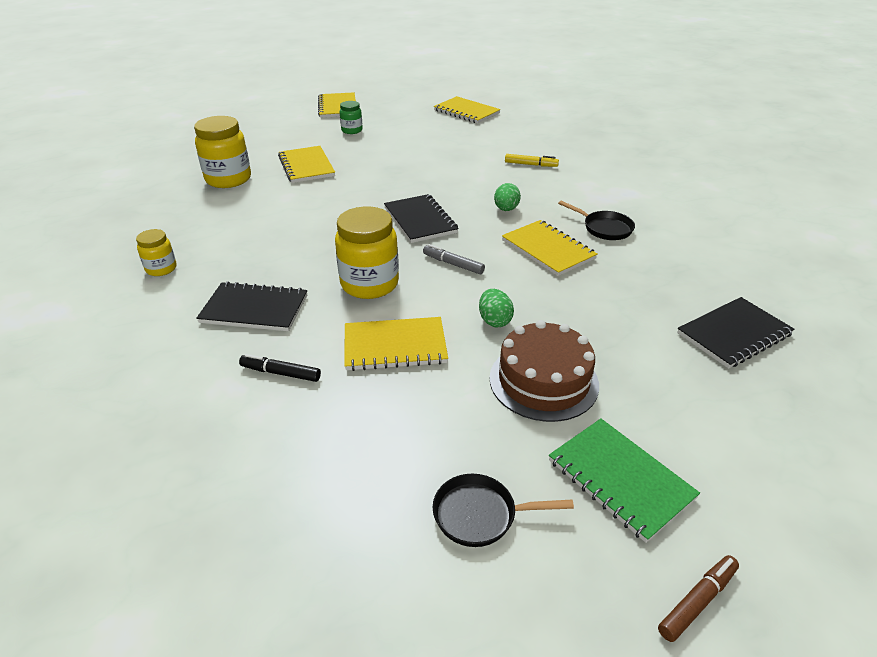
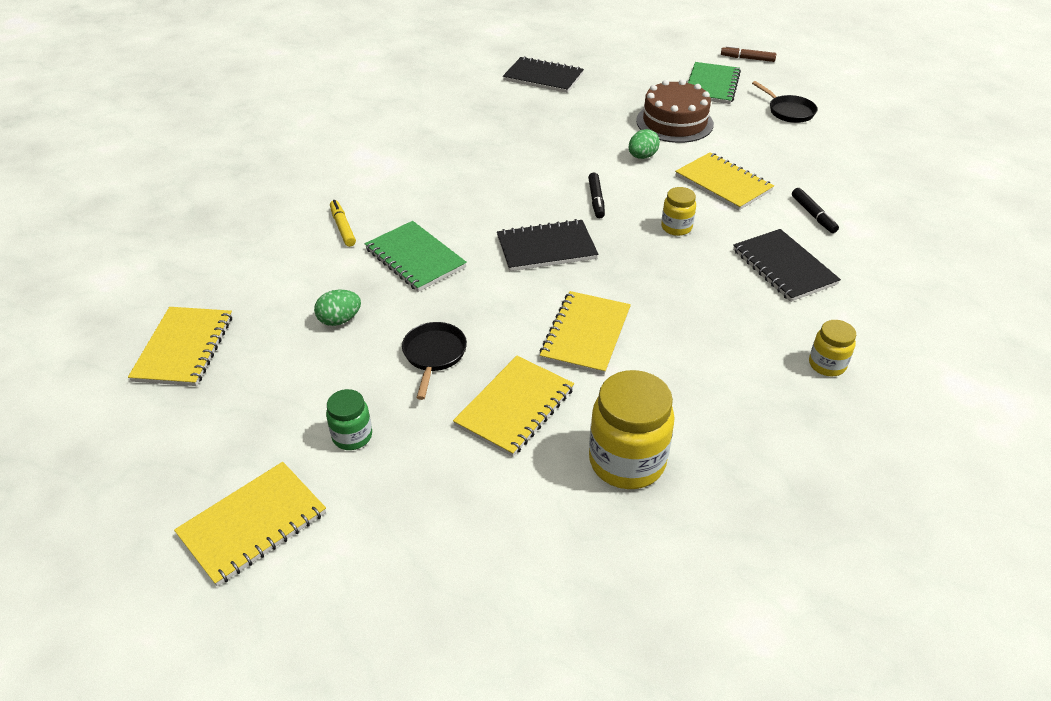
camera: 125 degrees left, 5 degrees up
(369, 284) = (676, 227): yellow jar -> yellow jar, size x0.54
(420, 220) = (546, 248): black notebook -> black notebook turned 45 degrees clockwise
(453, 264) = (596, 200): grey marker -> black marker
(468, 176) = (415, 258): none -> green notebook
(506, 209) = (468, 207): green egg -> green egg (340, 320)
(548, 250) = (518, 164): yellow notebook -> yellow notebook (586, 334)
(604, 228) = (450, 149): black pan -> black pan (434, 355)

